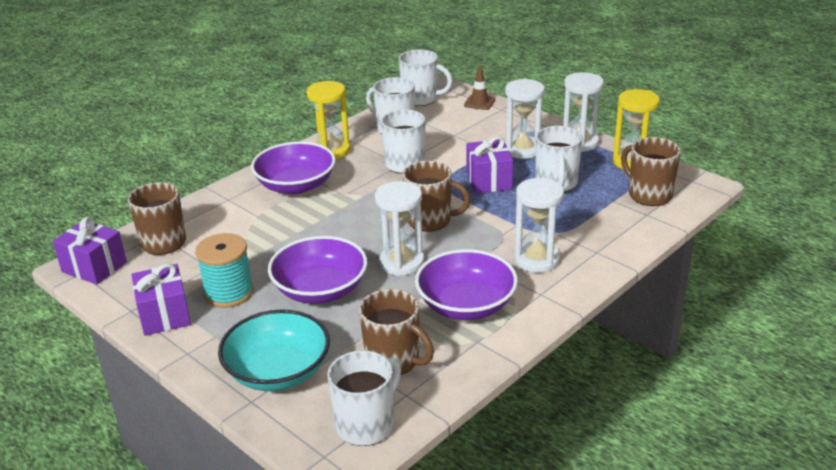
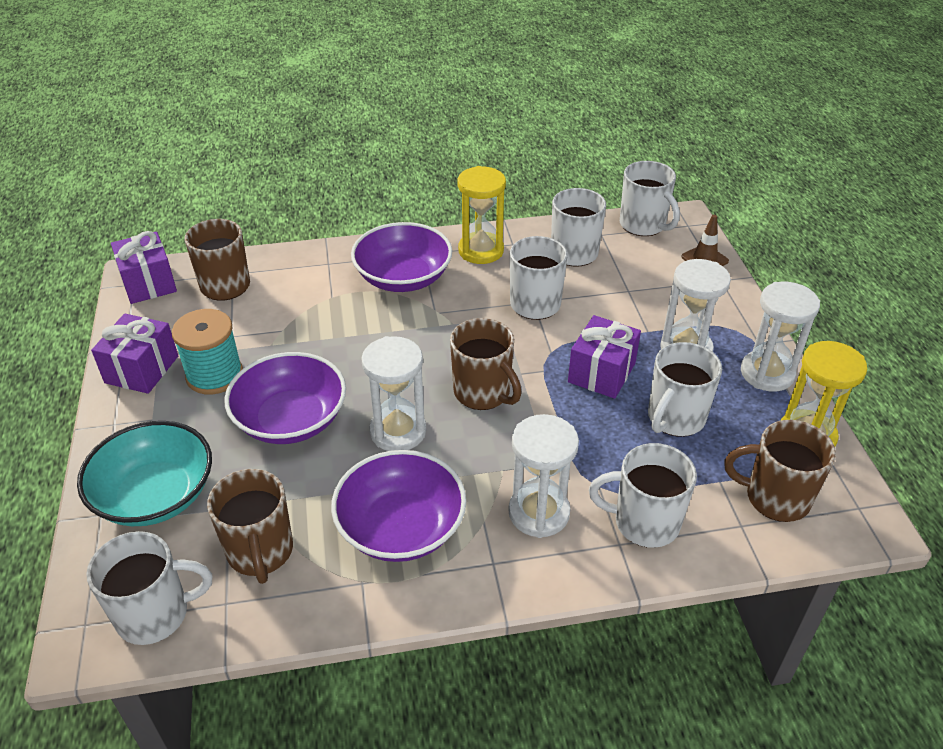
camera: 35 degrees right, 10 degrees up
(598, 236) = (644, 522): none -> white mug
(648, 195) = (775, 498): brown mug -> brown mug turned 75 degrees counterclockwise

